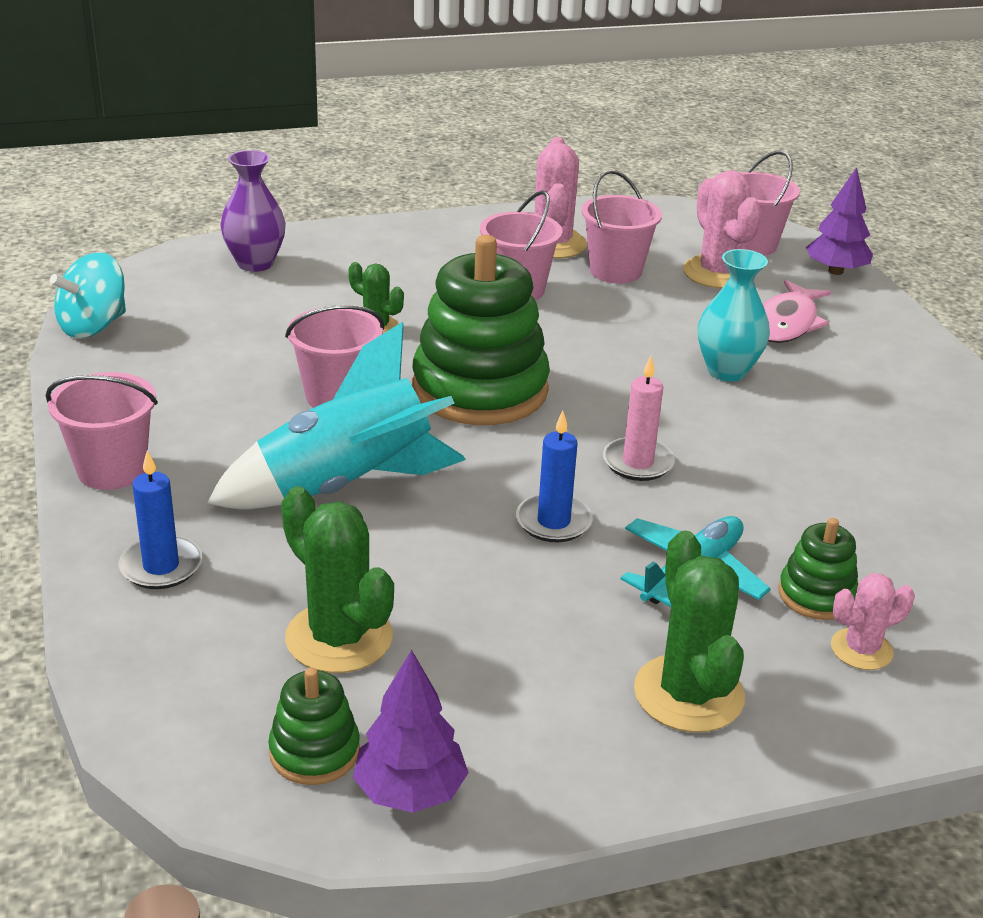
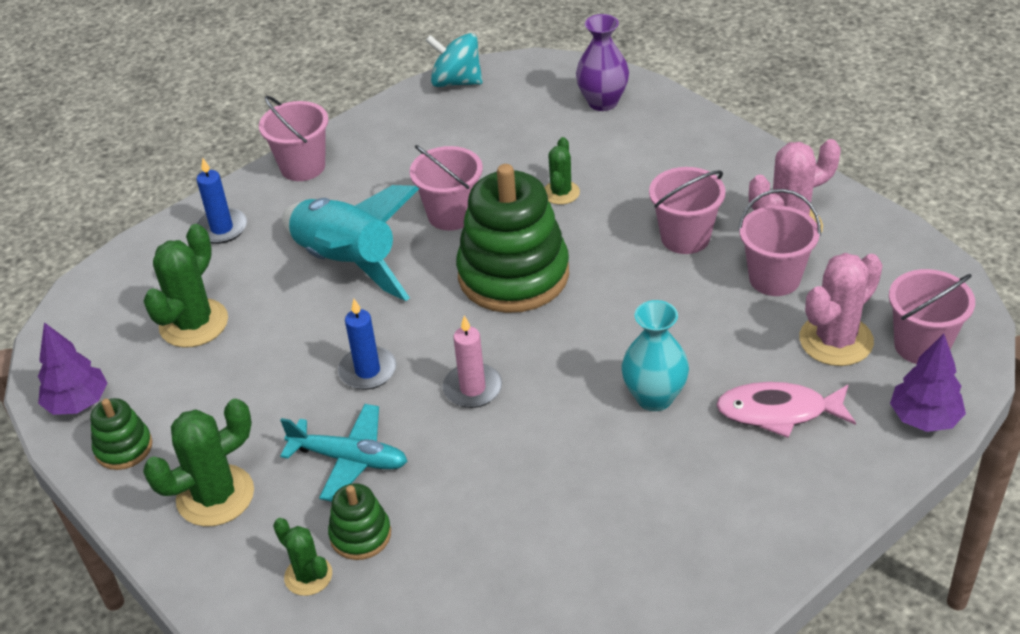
camera: 70 degrees right, 10 degrees up
(314, 752) = (94, 354): green stacking toy -> green stacking toy (123, 448)
(861, 649) = (308, 576): pink cactus -> green cactus

